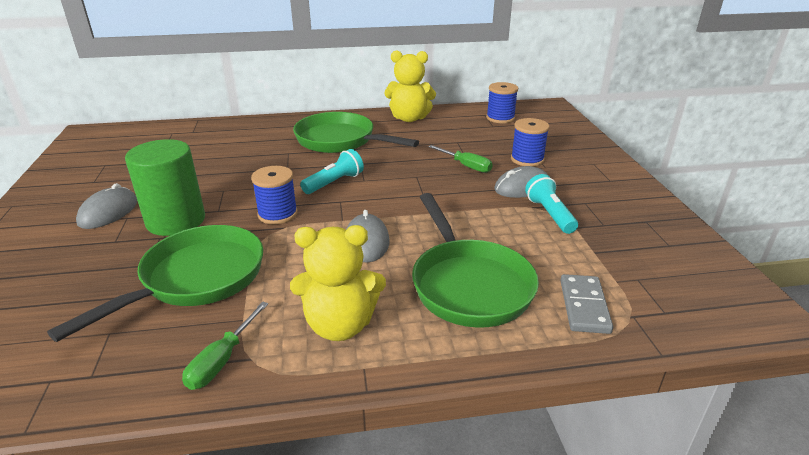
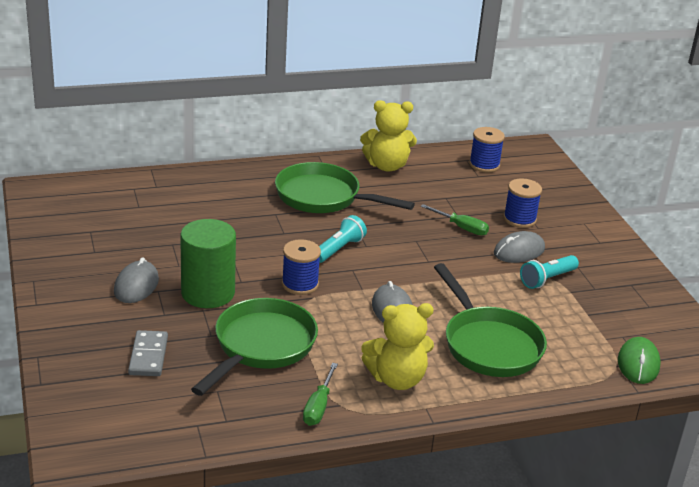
camera: 10 degrees left, 0 degrees up
(549, 214) = (547, 279): turquoise flashlight -> turquoise flashlight turned 105 degrees counterclockwise
(584, 306) = (581, 359): grey domino -> grey domino (148, 356)
(660, 315) = (638, 364): none -> green mouse

